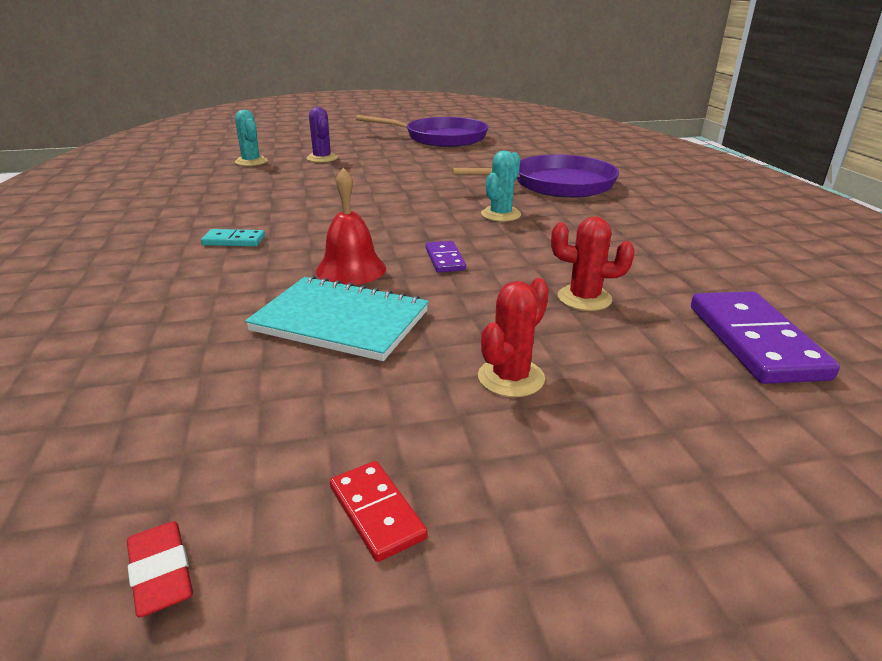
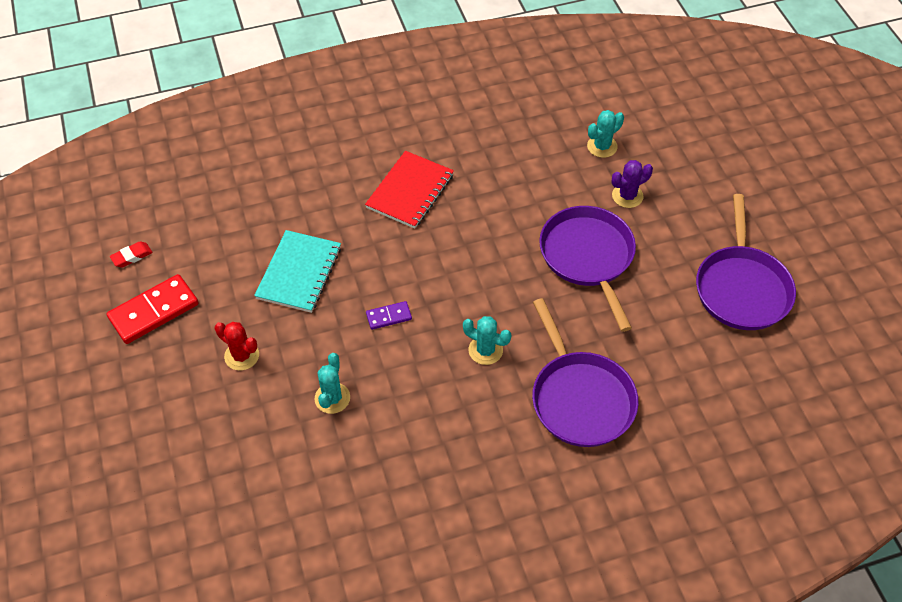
camera: 85 degrees right, 25 degrees up
(234, 241) = (410, 191): turquoise domino -> red notebook
(351, 269) = (368, 265): red bell -> none
(377, 512) = (154, 311): red domino -> red domino, size x1.93
(389, 173) = (588, 257): none -> purple pan
(584, 298) = (332, 398): red cactus -> turquoise cactus
(754, 341) = (279, 485): purple domino -> none

